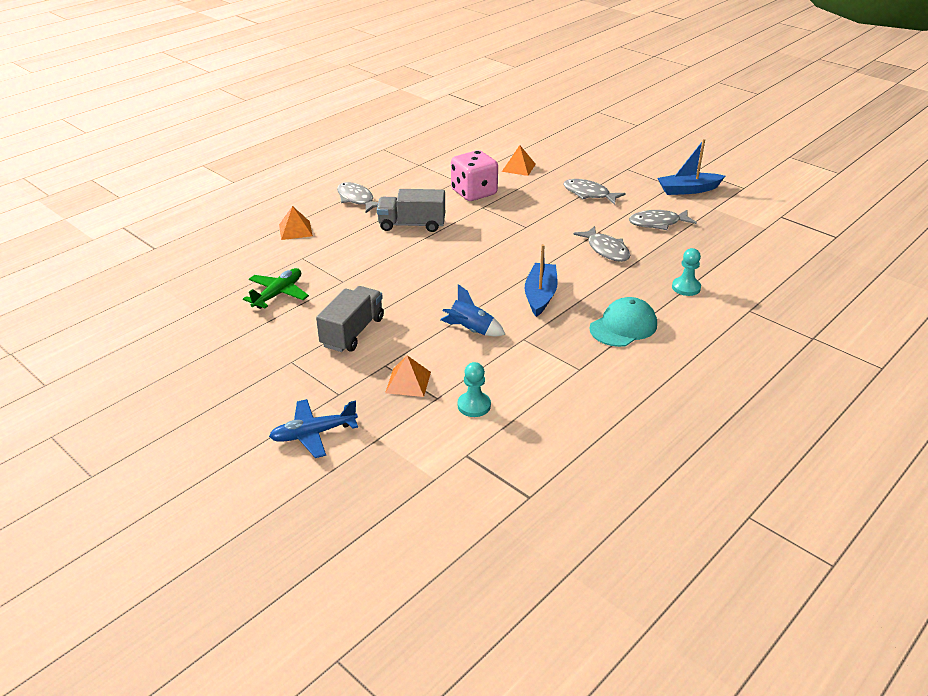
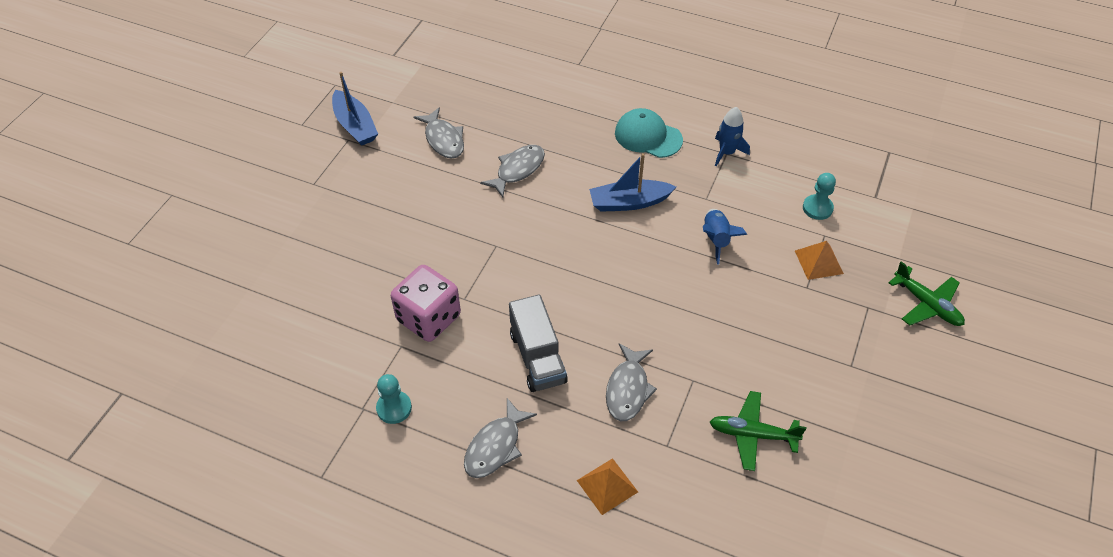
camera: 110 degrees left, 15 degrees up
(313, 434) = (927, 304): blue plane -> green plane
(352, 332) = (776, 333): grey truck -> none
(518, 167) = (340, 290): orange pyramid -> none
(580, 369) = (726, 152): none -> blue rocket
(589, 194) = (394, 206): grey fish -> grey fish (628, 389)
(686, 287) = (562, 105): turquoise pawn -> turquoise pawn (394, 408)

